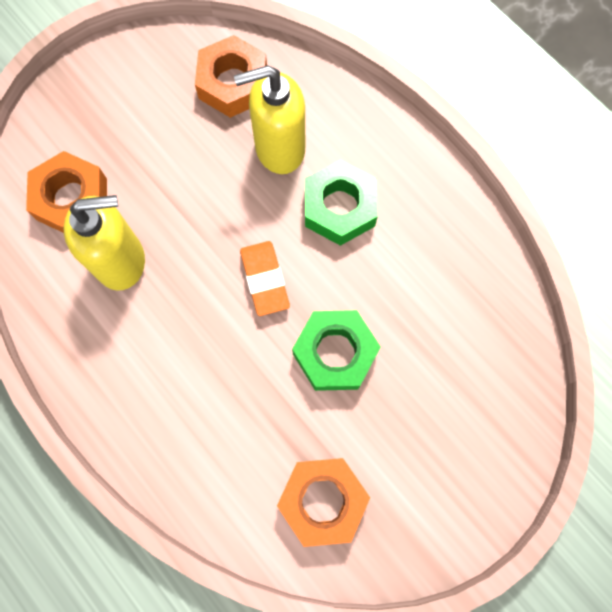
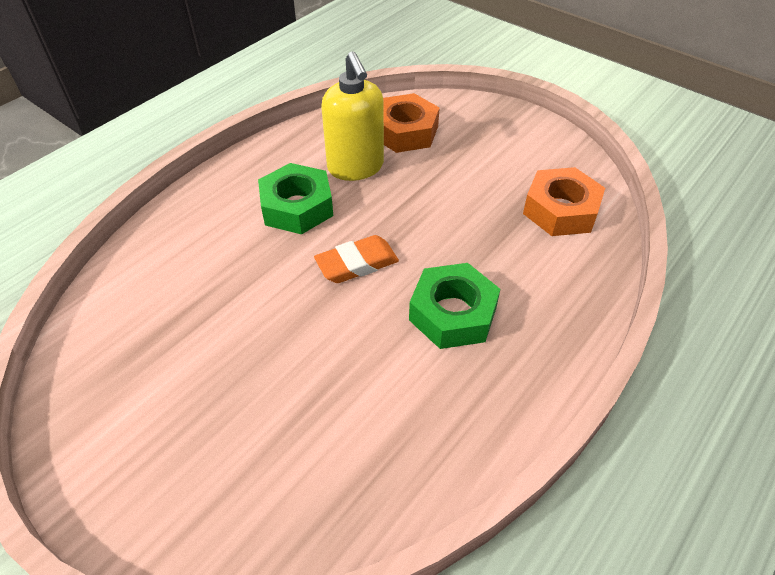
camera: 80 degrees right, 25 degrees down
(279, 149) = (503, 254): yellow soap dispenser -> none
(322, 500) = (129, 341): orange nut -> none
(335, 353) = (286, 331): green nut -> green nut (297, 207)

